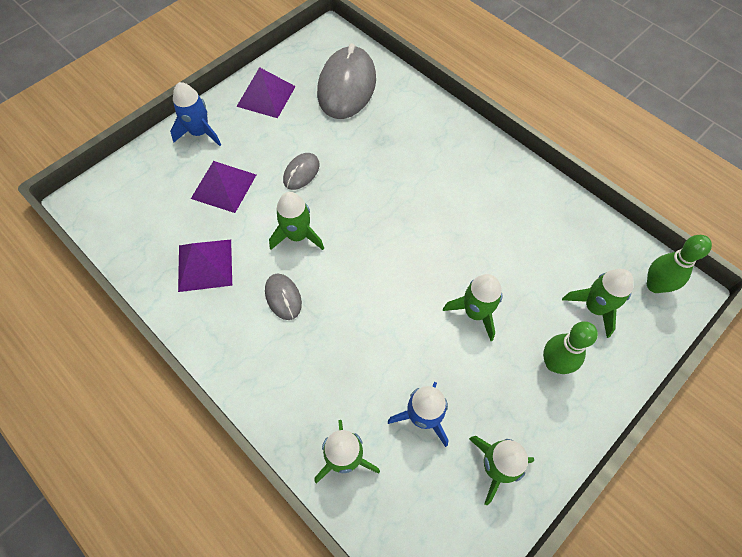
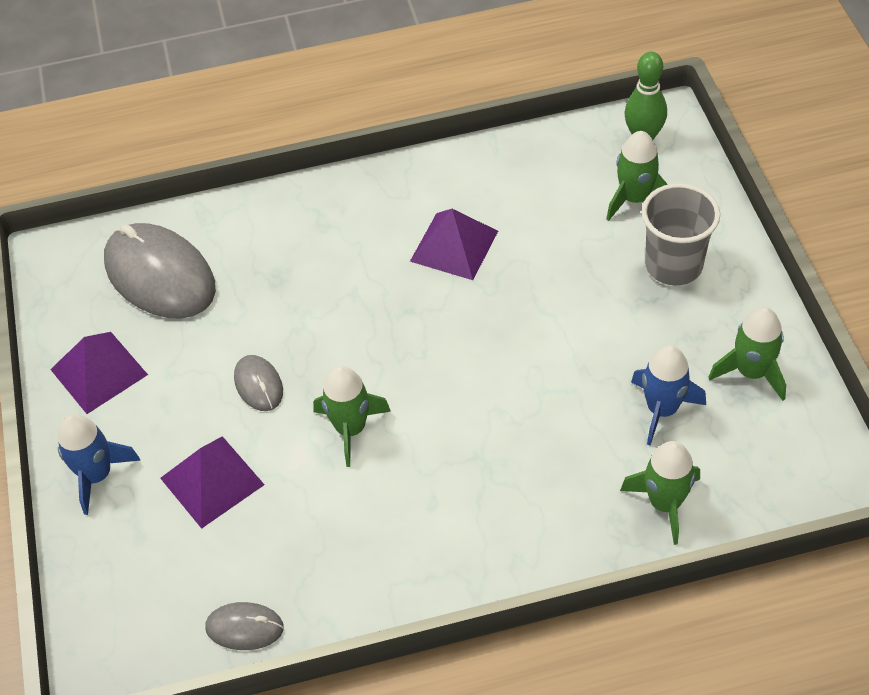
camera: 55 degrees left, 10 degrees down
(205, 265) = (319, 549): purple pyramid -> purple pyramid (454, 246)
(283, 297) = (427, 481): grey mouse -> grey mouse (244, 628)
(475, 312) = (572, 302): green rocket -> none
(554, 363) = (673, 265): green bowling pin -> grey cup

